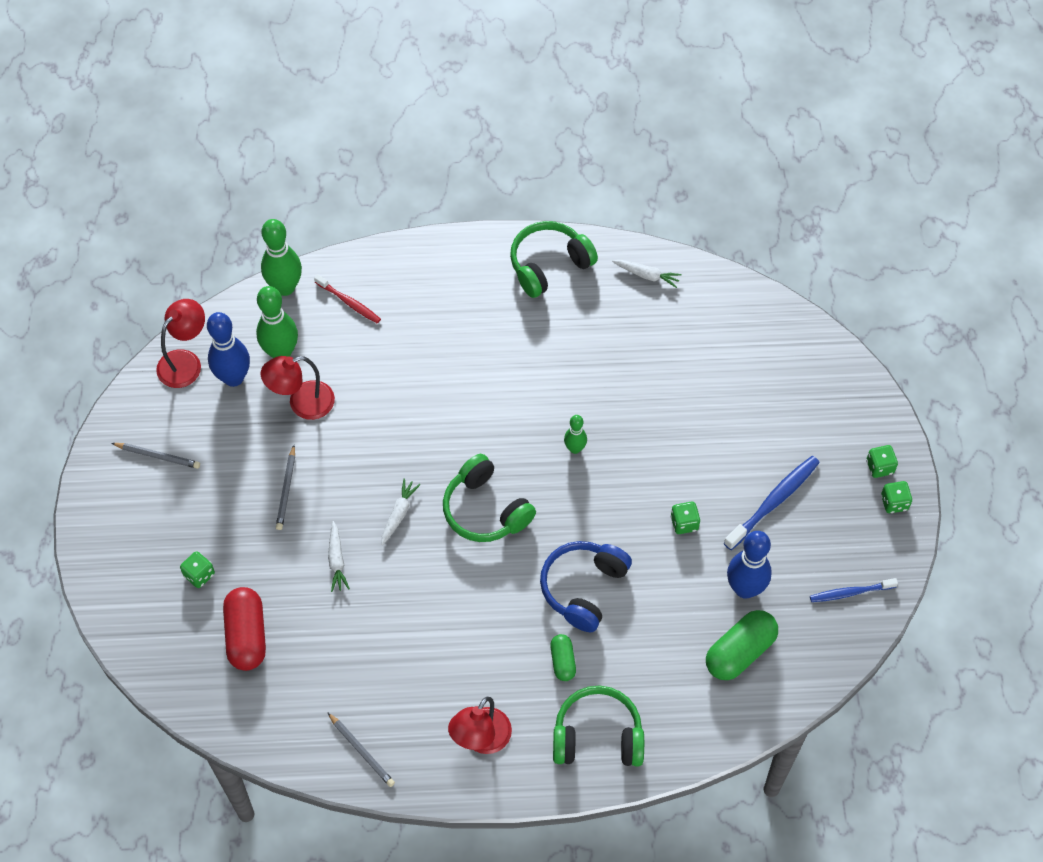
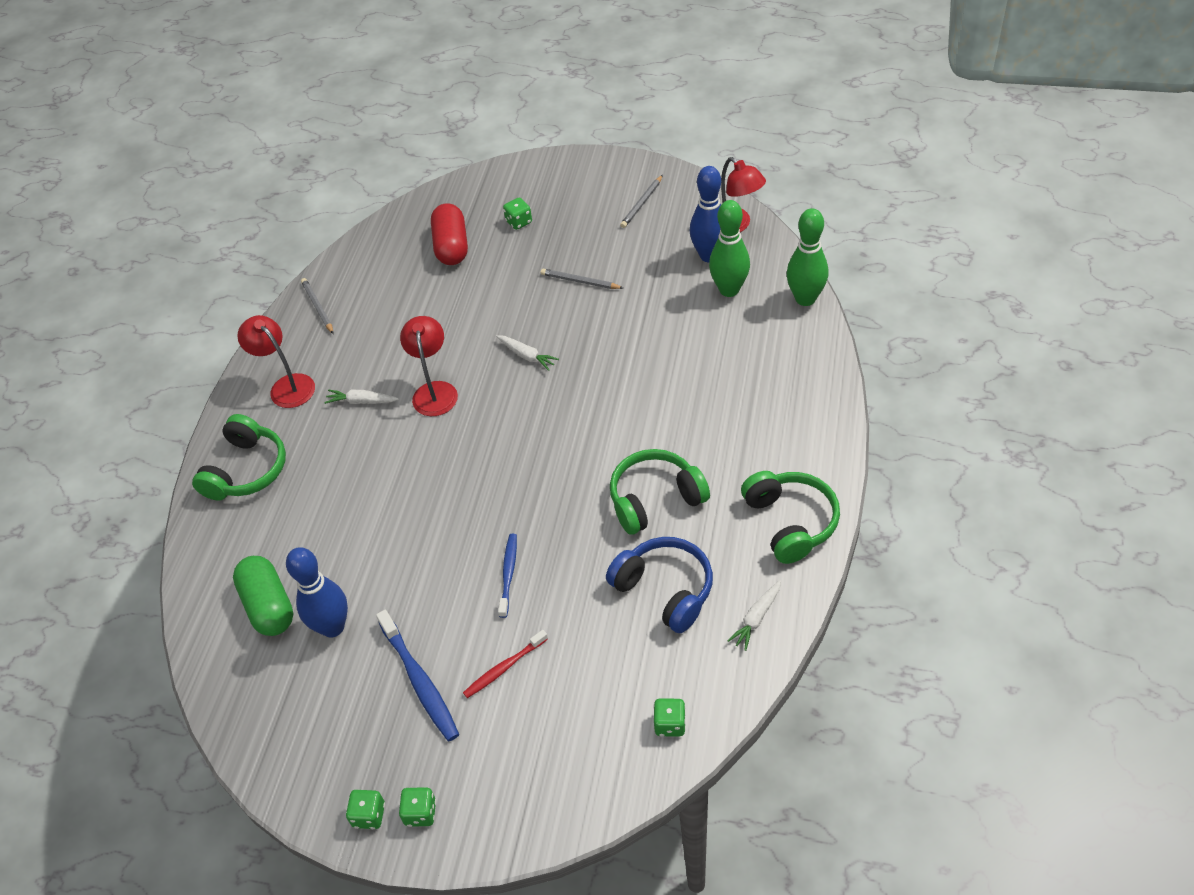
camera: 110 degrees right, 10 degrees down
(246, 635) = (451, 246): red capsule -> red capsule turned 75 degrees clockwise
(302, 403) = (667, 299): red lamp -> red lamp (434, 391)
(337, 560) = (497, 308): white carrot -> white carrot (361, 401)
(349, 302) = (777, 344): red toothbrush -> red toothbrush (504, 668)
(361, 751) = (318, 307): grey pencil -> grey pencil turned 90 degrees clockwise
(486, 509) = (507, 421): green headphones -> green headphones (655, 499)
(562, 661) = (329, 456): green capsule -> none
(575, 448) = (549, 505): green bowling pin -> none
(583, 588) = (393, 485): blue headphones -> blue headphones (665, 590)
(684, 523) = (428, 587): green dice -> green dice (670, 724)
(851, 592) = (282, 732): blue toothbrush -> blue toothbrush (508, 574)

